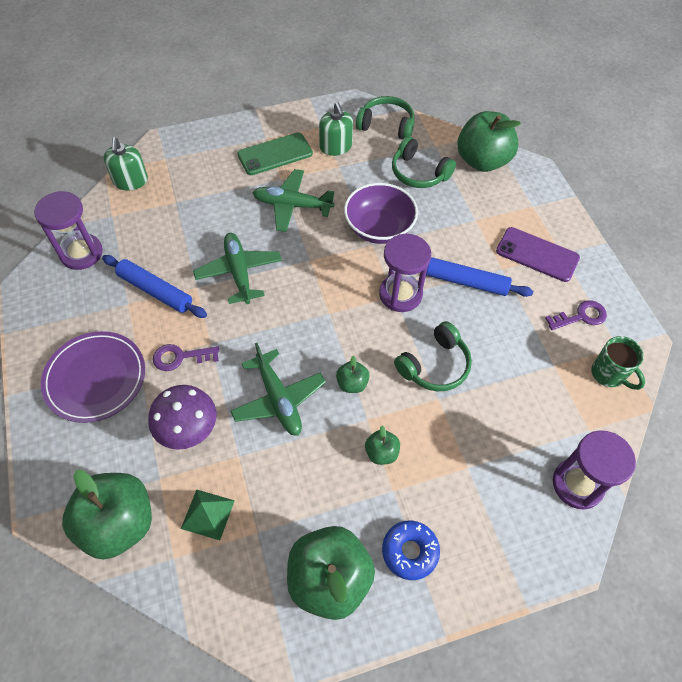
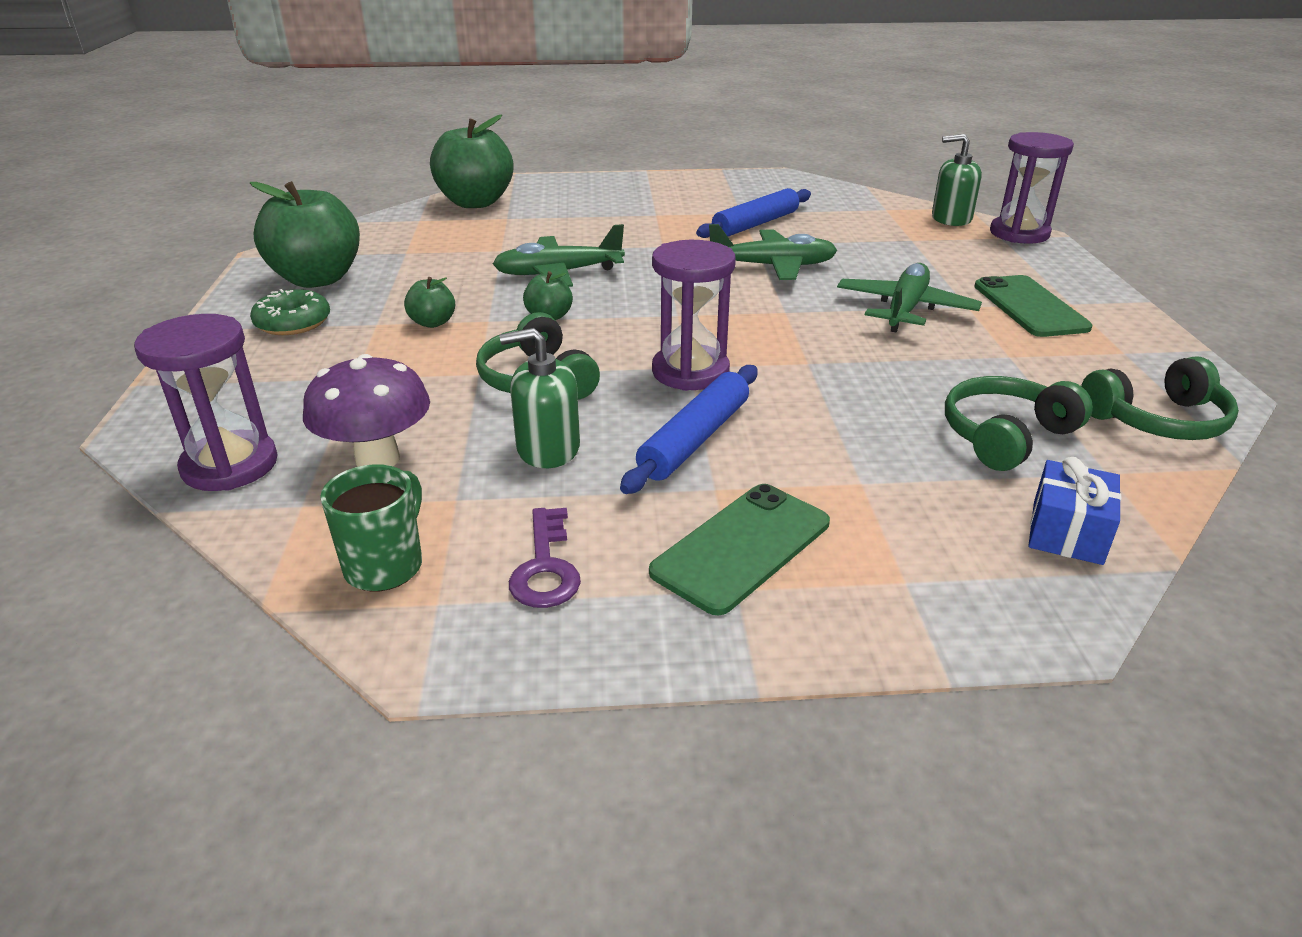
camera: 105 degrees right, 25 degrees down
(81, 253) = (824, 195): purple hourglass -> purple hourglass (1019, 233)
(95, 378) = (645, 198): purple plate -> none
(180, 357) = (651, 231): purple key -> none
(188, 430) = (552, 231): purple mushroom -> purple mushroom (377, 459)
(208, 514) = (448, 234): green pyramid -> none
(335, 147) = (1066, 359): green soap dispenser -> green soap dispenser (548, 448)
(379, 228) = (846, 373): purple bowl -> none
(386, 125) = (1158, 420): green headphones -> green headphones turned 45 degrees clockwise
(410, 551) = (293, 323): blue donut -> green donut
(482, 161) = (1067, 532): green apple -> blue gift
(537, 254) = (742, 547): purple phone -> green phone
(609, 374) = (386, 565): green mug -> green mug turned 135 degrees clockwise

